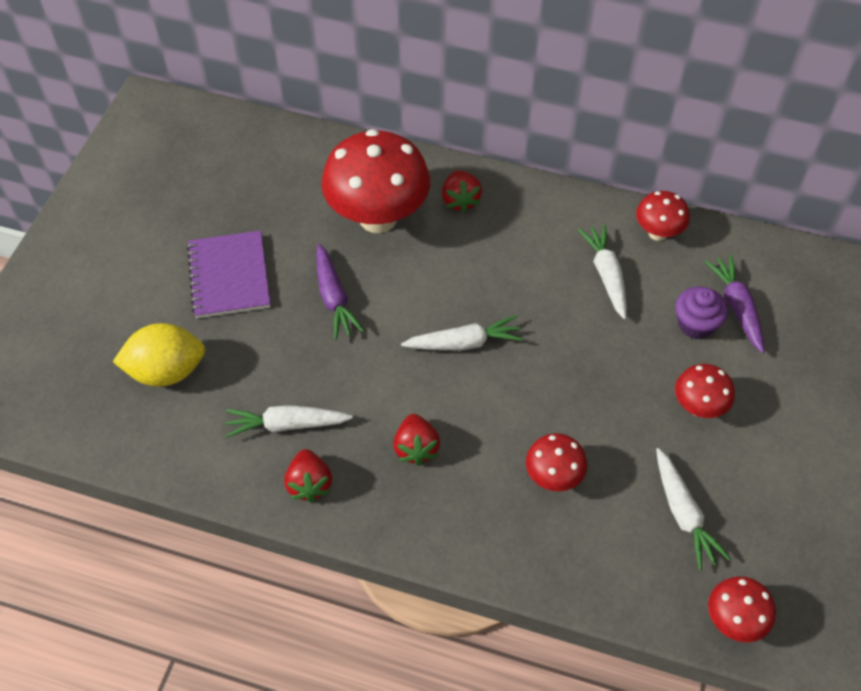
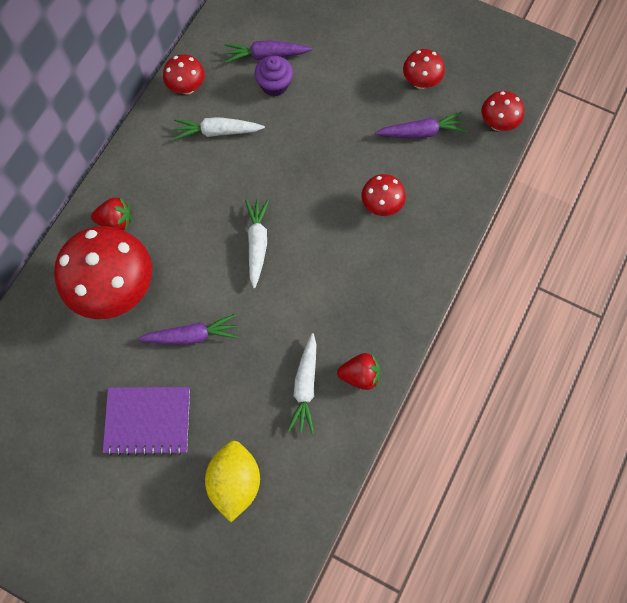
camera: 80 degrees left, 15 degrees up
(416, 448) = (342, 293): red strawberry -> none
(683, 514) = (421, 132): white carrot -> purple carrot
(698, 407) = (342, 102): red mushroom -> red mushroom (420, 82)

